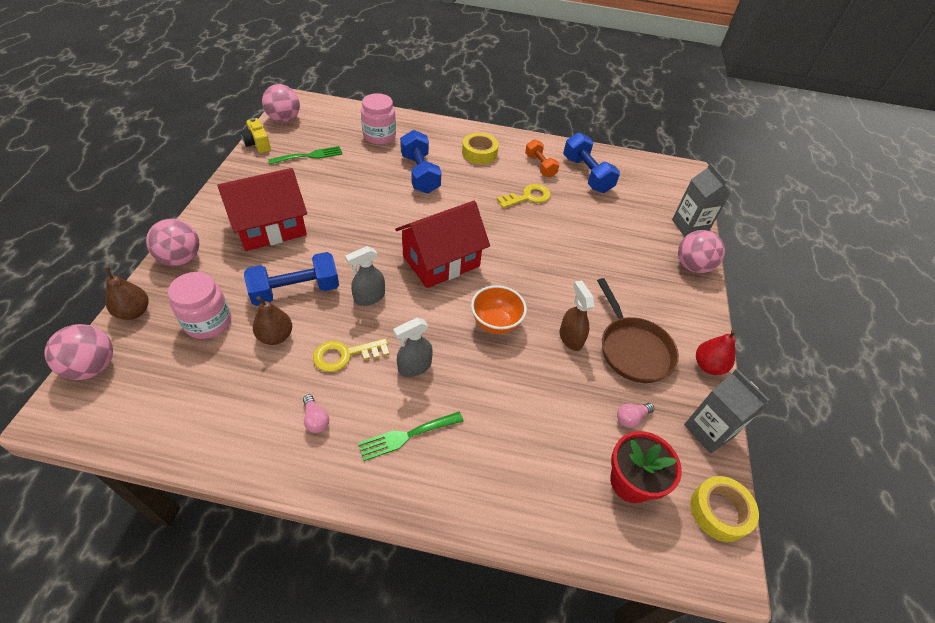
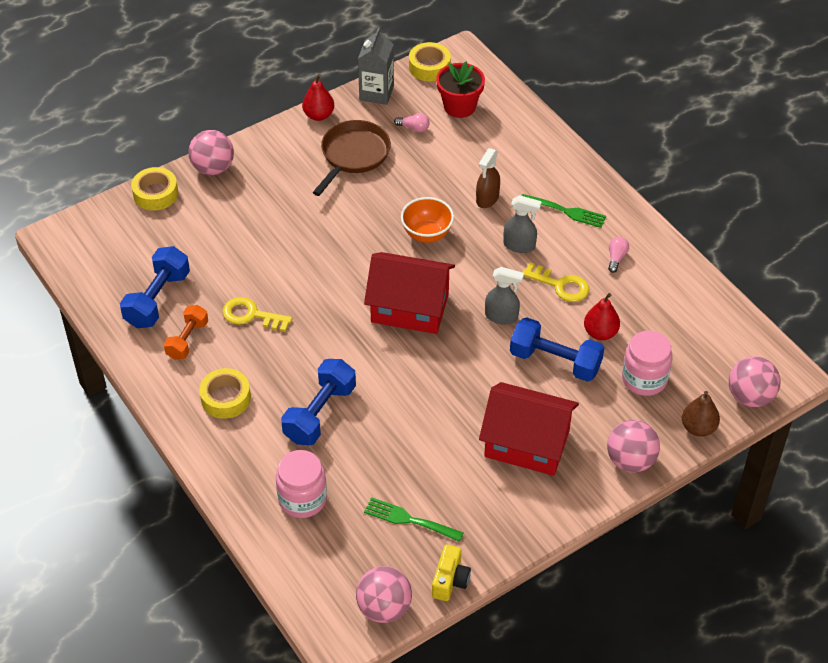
camera: 130 degrees left, 0 degrees up
(276, 336) = (600, 333): brown pear -> red pear
(570, 338) = (386, 190): brown spray bottle -> brown spray bottle (487, 199)
(689, 226) = (155, 194): grey carton -> yellow tape

